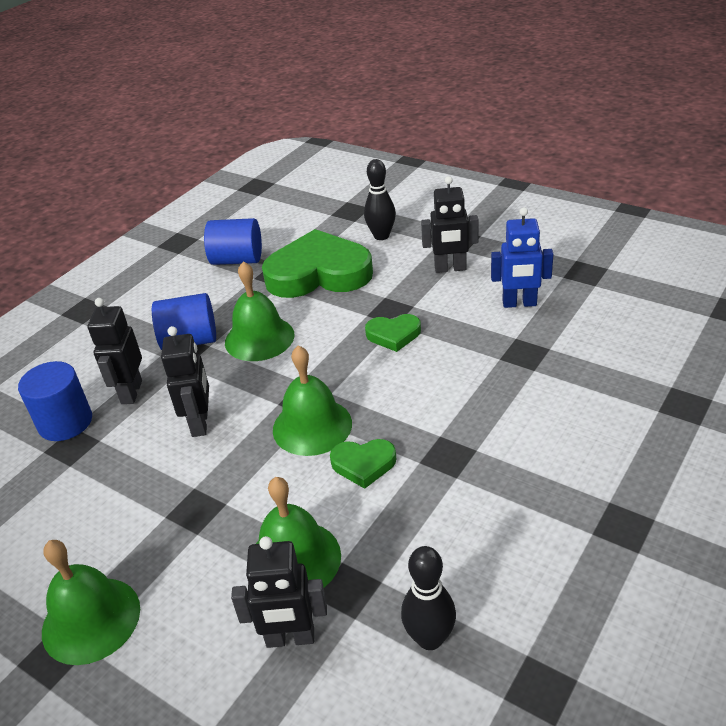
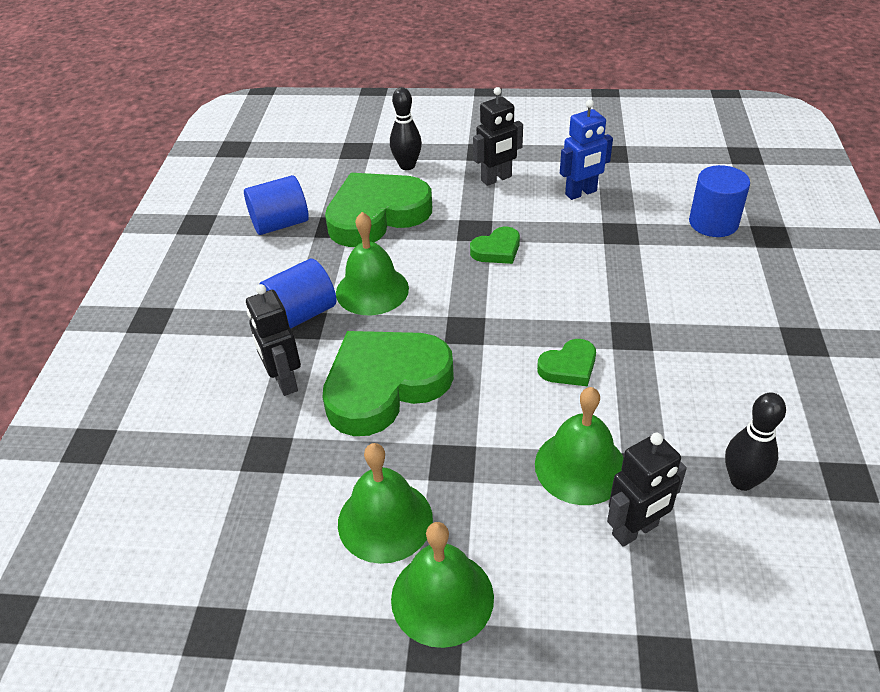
camera: 30 degrees left, 5 degrees up
(65, 422) = (238, 434): blue cylinder -> blue cylinder (713, 223)
(200, 423) = (385, 385): black robot -> green heart
(312, 426) = (494, 351): green bell -> green bell (385, 520)

